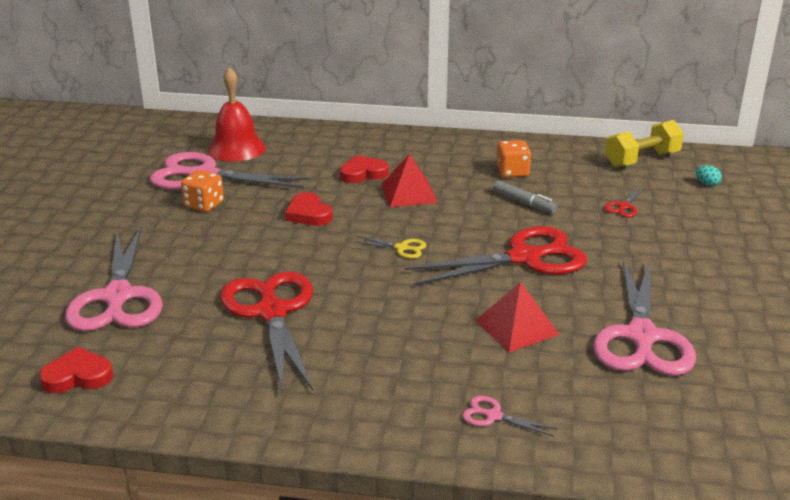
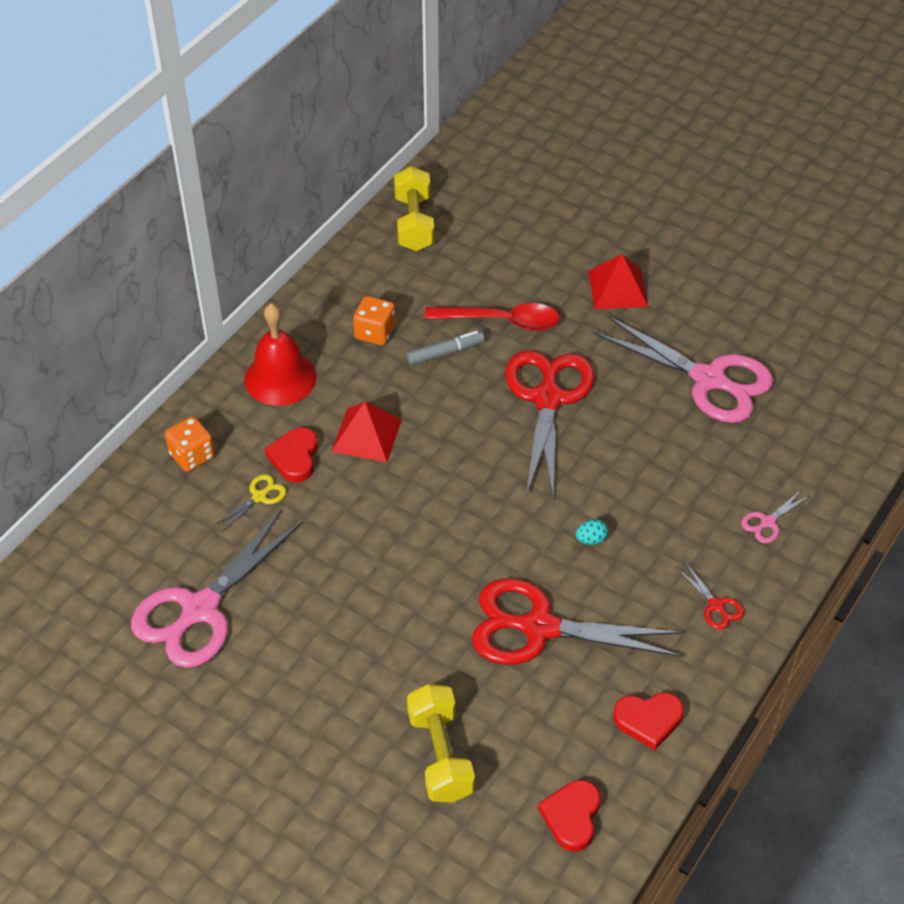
camera: 65 degrees left, 20 degrees up
(117, 297) = (440, 755): pink scissors -> yellow dumbbell
(204, 205) = (277, 628): orange dice -> orange dice (192, 455)
(236, 148) = (145, 557): red bell -> red bell (280, 378)
(308, 214) = (359, 537): red heart -> red heart (648, 720)
(402, 248) = (477, 483): yellow scissors -> yellow scissors (259, 497)
(516, 327) = (655, 454): red pyramid -> red pyramid (618, 288)
(586, 218) = (501, 321): none -> red spoon
(624, 207) = (497, 284): red scissors -> red scissors (716, 606)
(707, 184) = (492, 205): turquoise egg -> turquoise egg (591, 539)

